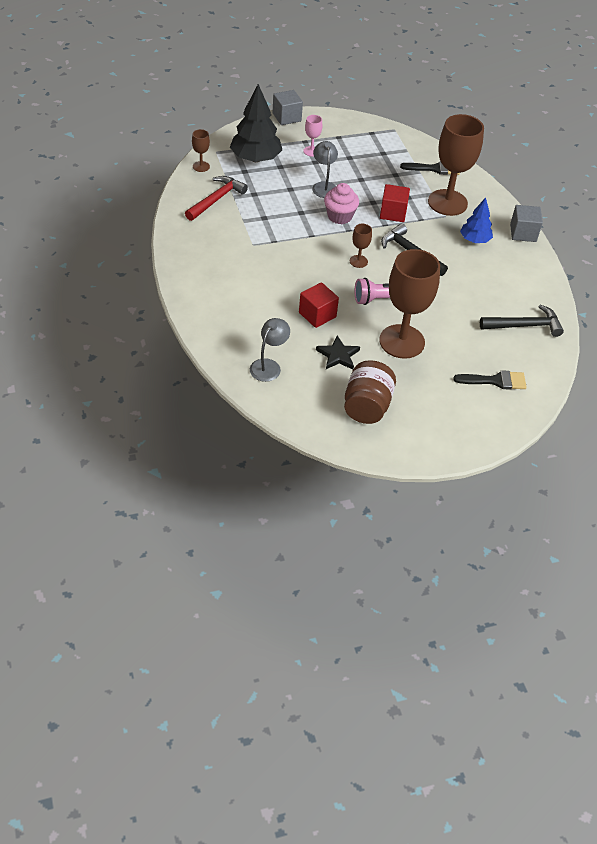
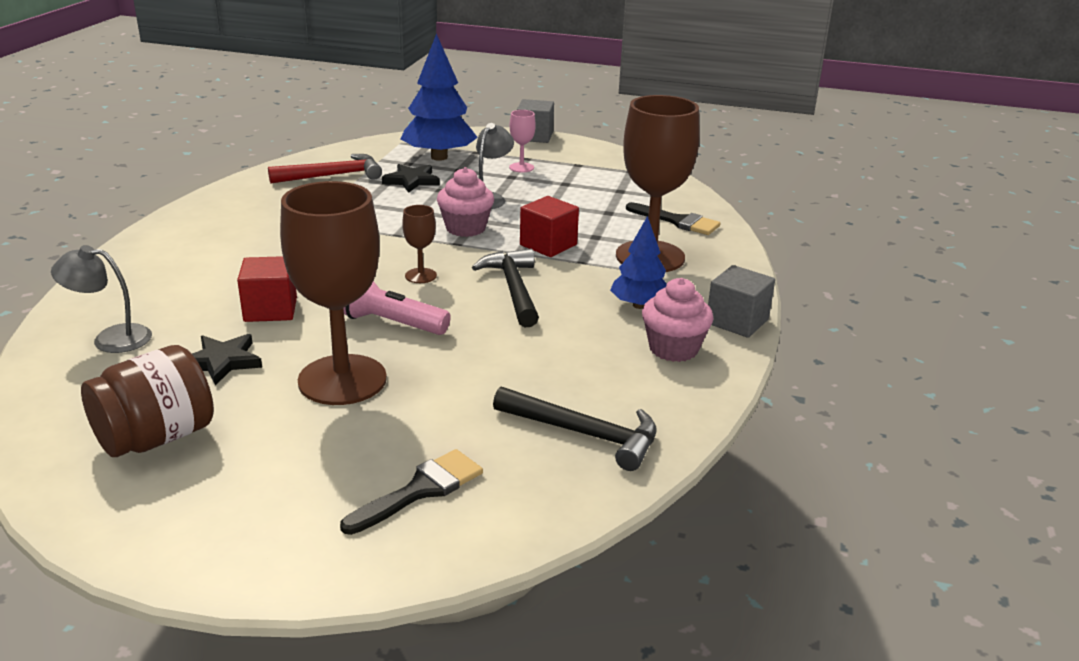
camera: 35 degrees right, 20 degrees down
(201, 166) = (362, 148): brown goblet -> none
(255, 158) = (439, 157): black tree -> blue tree
(266, 187) = (412, 181): none -> black star
(268, 366) = (111, 338): grey lamp -> grey lamp turned 150 degrees counterclockwise
(495, 381) = (420, 490): black brush -> black brush turned 75 degrees counterclockwise
(513, 262) = (673, 349): none -> pink cupcake

